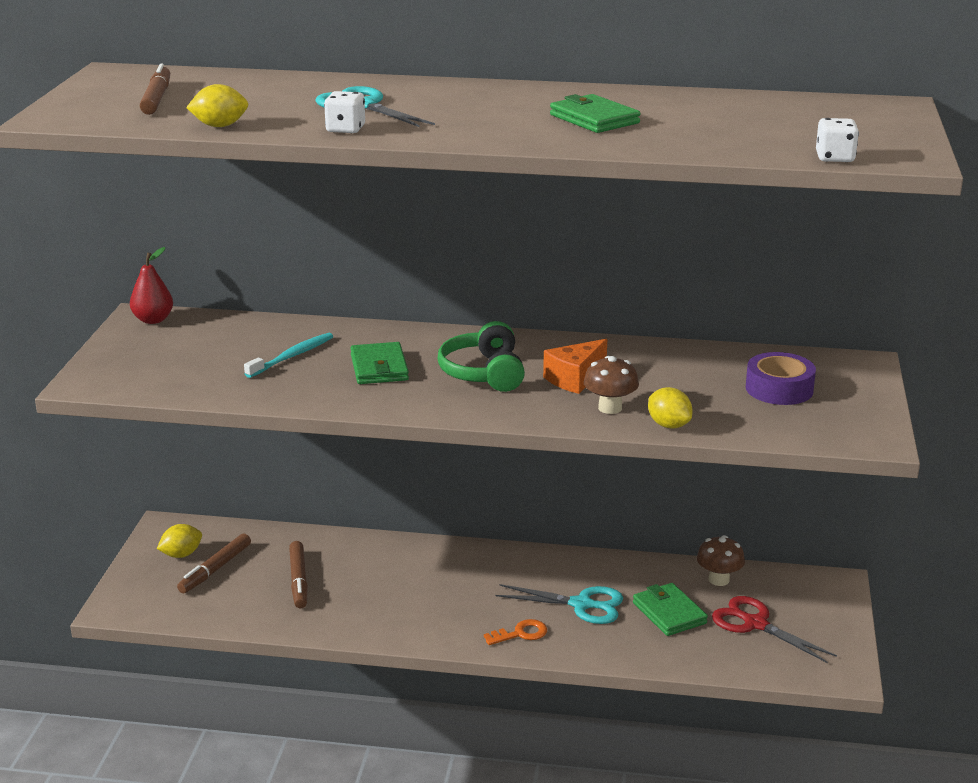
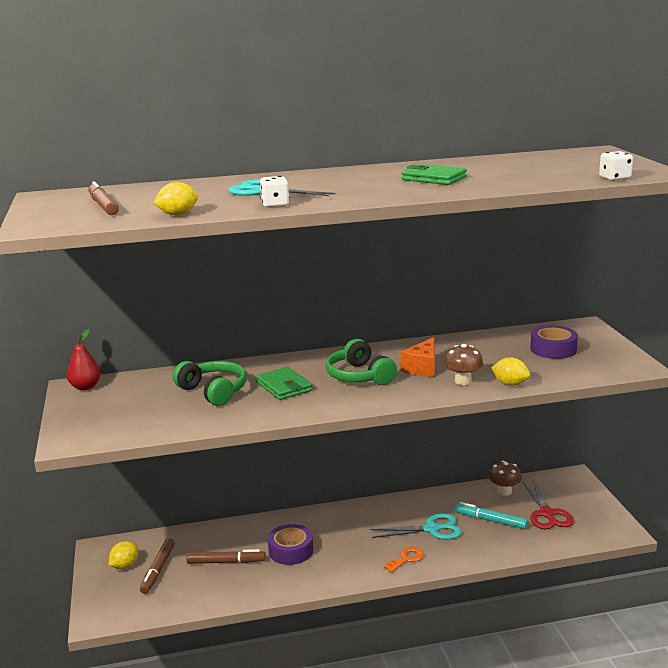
camera: 20 degrees left, 5 degrees down
(291, 356) = (213, 391): turquoise toothbrush -> green headphones
(298, 580) = (226, 562): brown marker -> brown marker turned 60 degrees counterclockwise
(384, 586) = (291, 551): none -> purple tape
(669, 613) = (490, 520): green wallet -> turquoise marker
(755, 624) = (547, 514): red scissors -> red scissors turned 120 degrees counterclockwise

